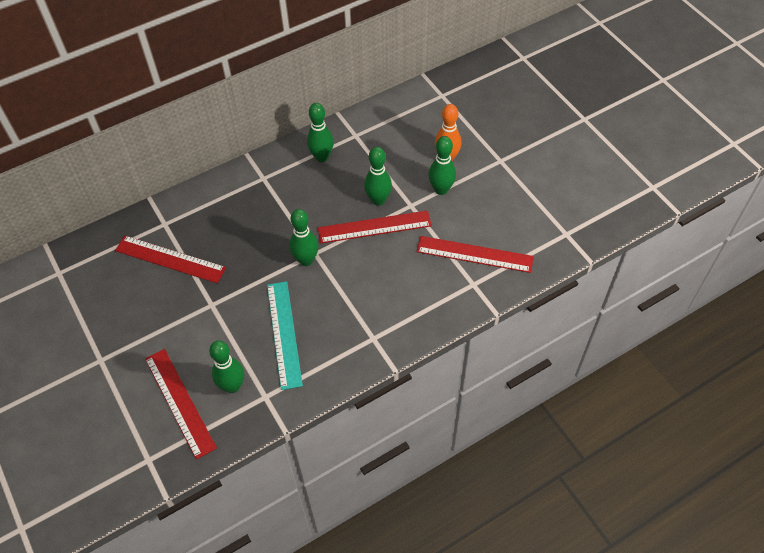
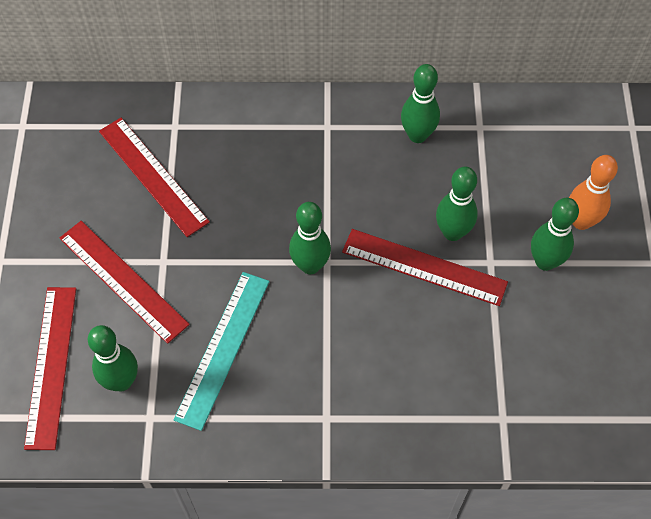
camera: 30 degrees right, 5 degrees up
(474, 254) = (531, 378): red ruler -> red ruler (123, 281)

